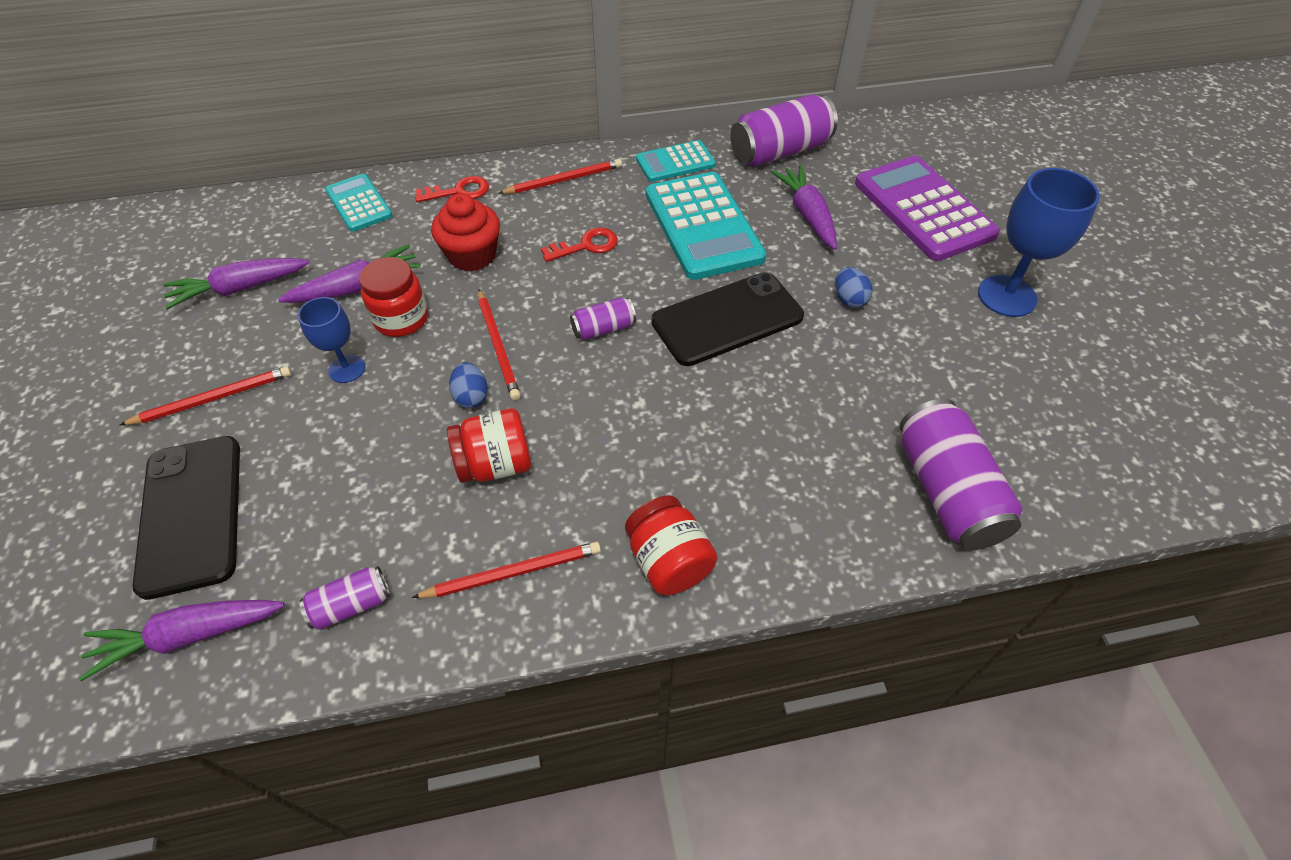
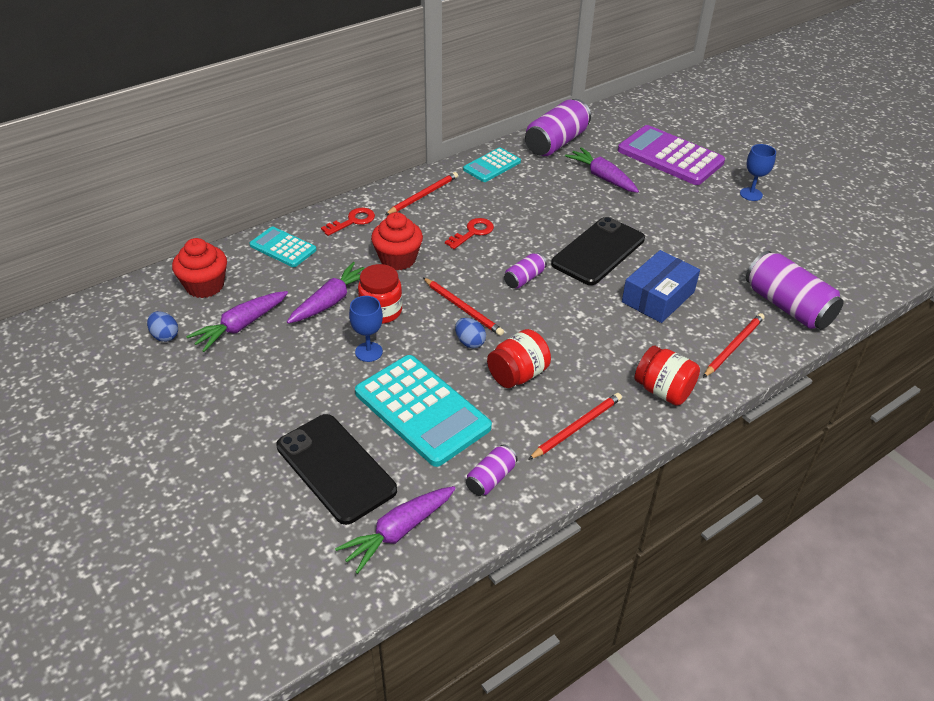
camera: 25 degrees left, 10 degrees down
(213, 398) = (286, 398): red pencil -> red pencil (733, 346)
(244, 226) = (205, 286): none -> red cupcake
(703, 226) = (541, 201): turquoise calculator -> turquoise calculator (422, 410)
(762, 412) = (658, 297): none -> blue box
(849, 299) = (663, 220): blue egg -> blue egg (165, 336)
(1007, 296) = (751, 194): blue goblet -> blue goblet, size x0.59

